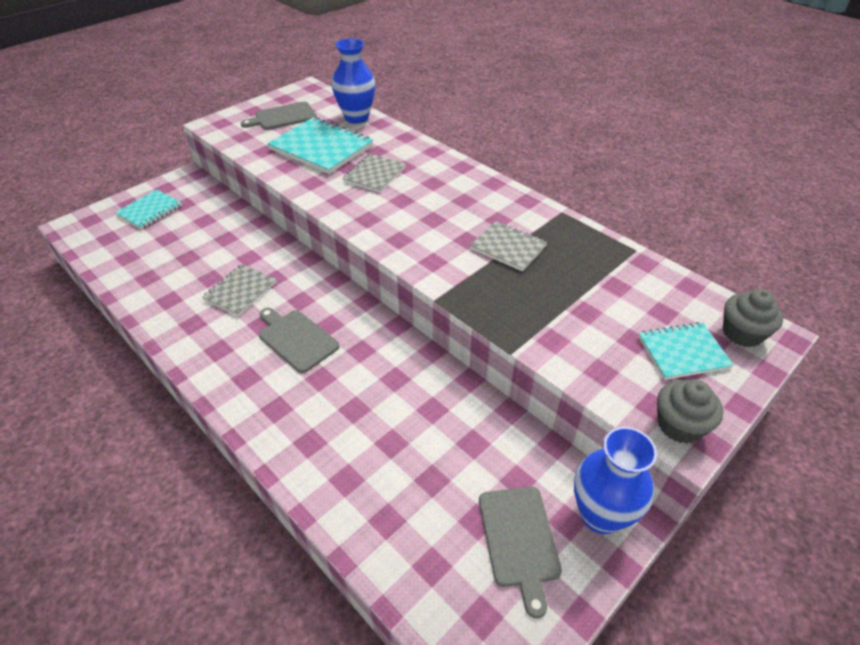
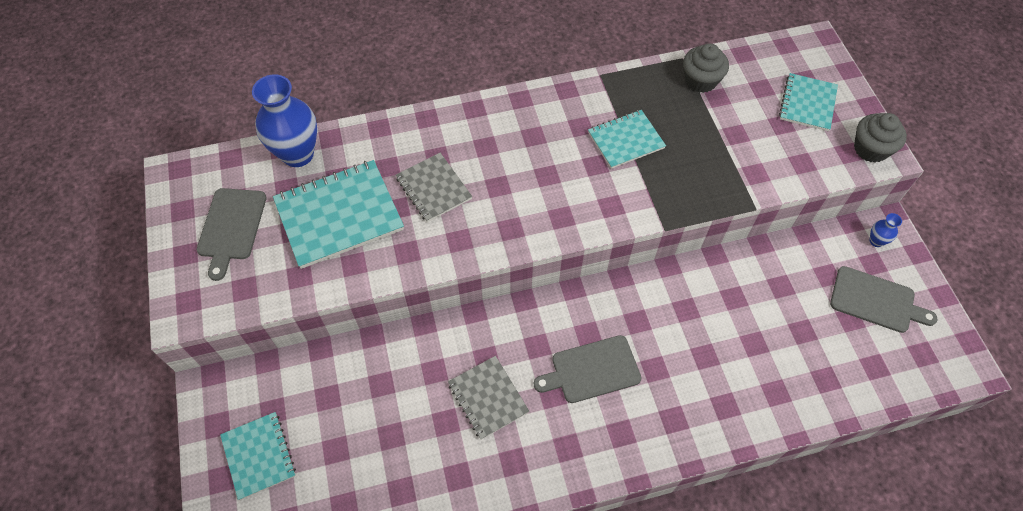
camera: 60 degrees left, 15 degrees up
(508, 247) = (626, 140): grey notebook -> turquoise notebook
(600, 515) = (876, 241): blue vase -> blue vase, size x0.43
(742, 333) = (806, 58): grey cupcake -> grey cupcake (700, 80)

